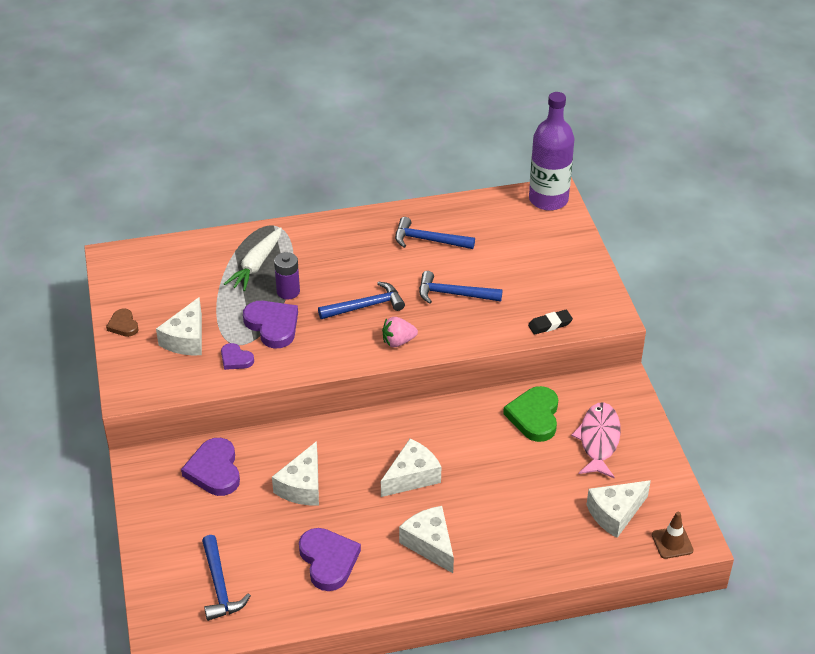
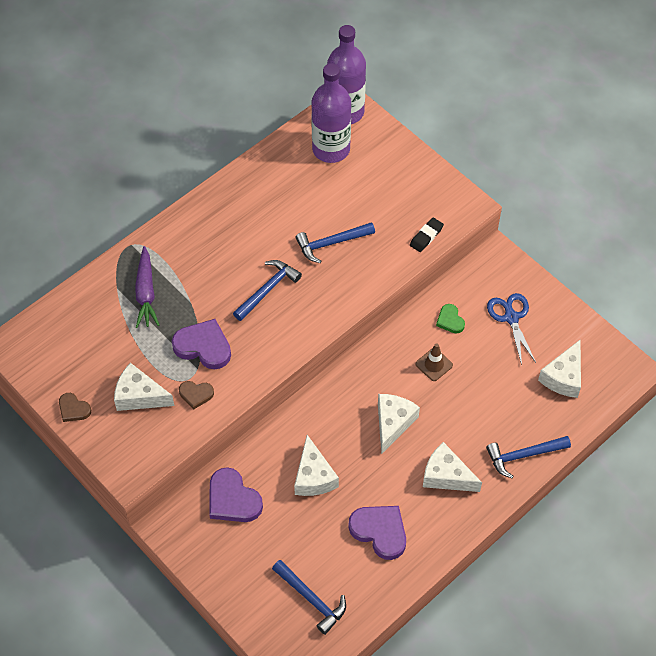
camera: 30 degrees left, 15 degrees up
(186, 339) = (139, 396): white cheese -> white cheese turned 120 degrees clockwise
(236, 359) = (196, 394): purple heart -> brown heart
(256, 265) = (146, 293): white carrot -> purple carrot
(288, 292) = (192, 306): purple battery -> none
(398, 341) = (318, 311): pink strawberry -> none
(429, 240) = (275, 199): blue hammer -> blue hammer (524, 455)
(511, 222) = (331, 149): none -> purple bottle
(534, 416) = (450, 320): green heart -> green heart, size x0.56
(598, 440) = (511, 318): pink fish -> blue scissors
(672, 543) = (618, 381): brown traffic cone -> brown traffic cone (434, 364)

